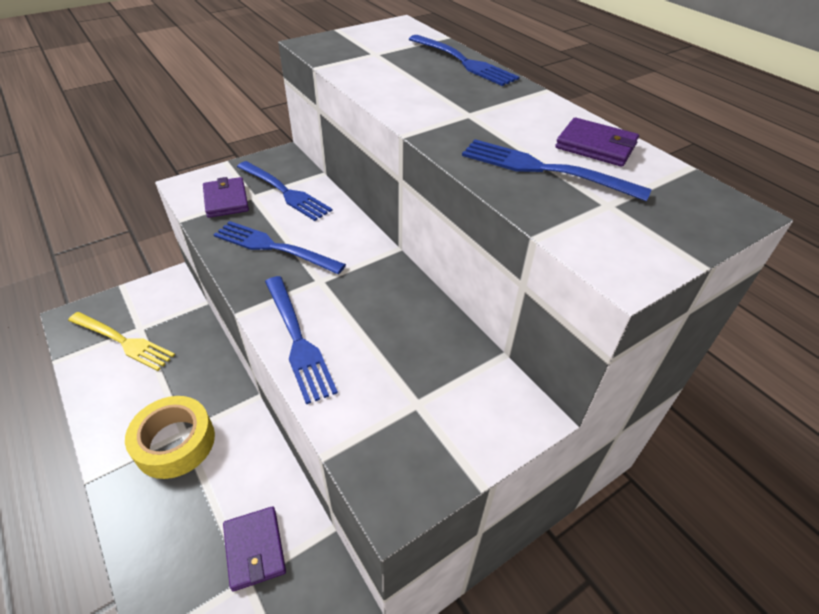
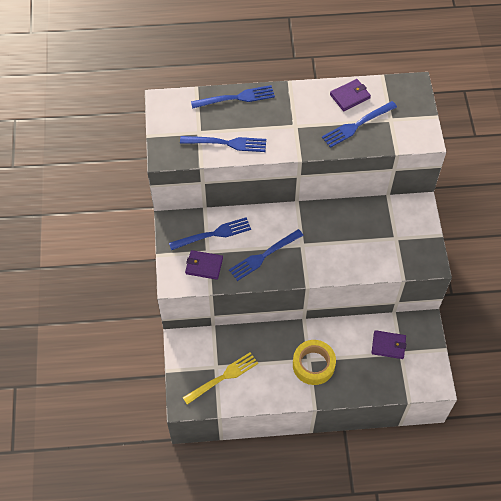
camera: 60 degrees left, 15 degrees up
(297, 339) = (337, 267): blue fork -> blue fork (227, 143)

